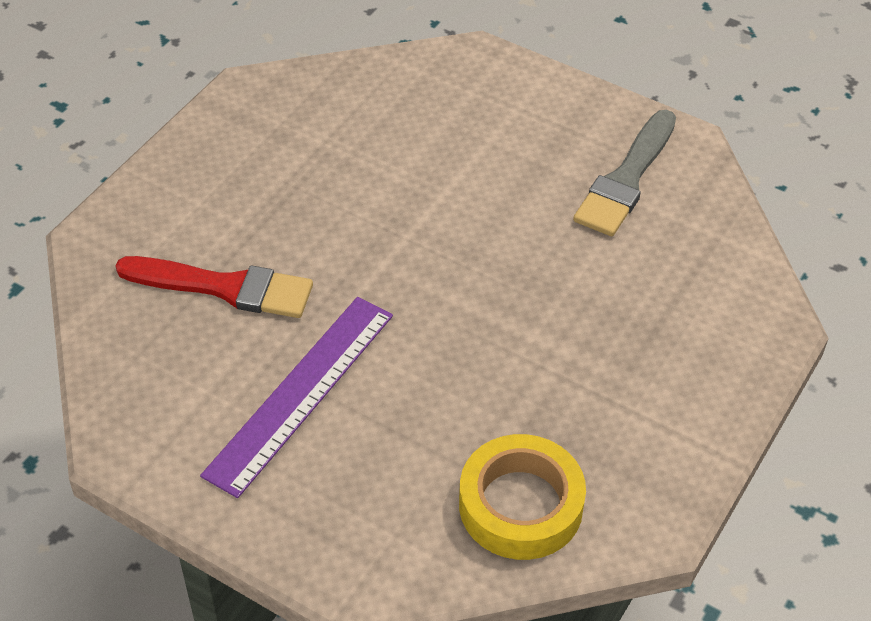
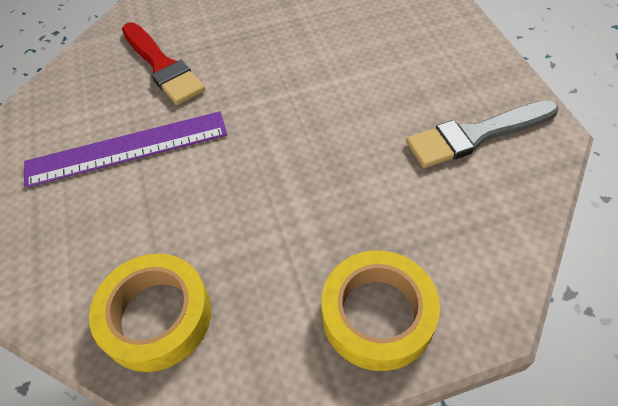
camera: 45 degrees right, 5 degrees up
(695, 379) = (378, 314): none -> yellow tape

